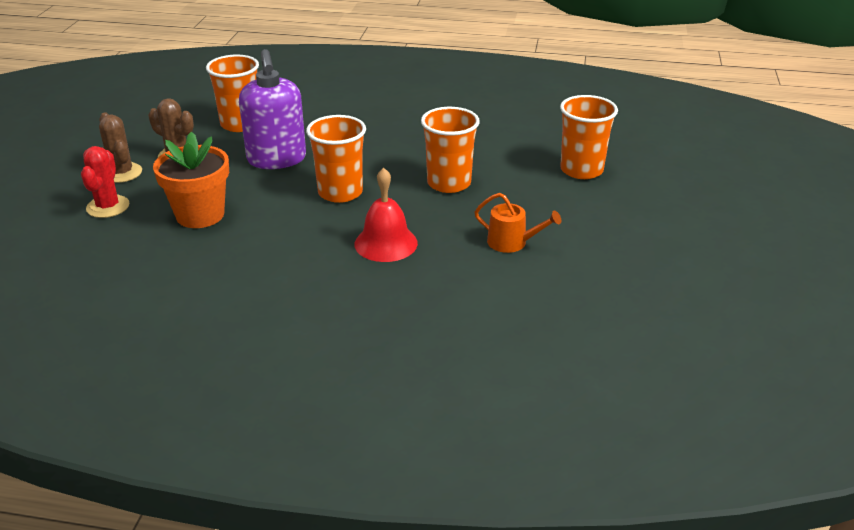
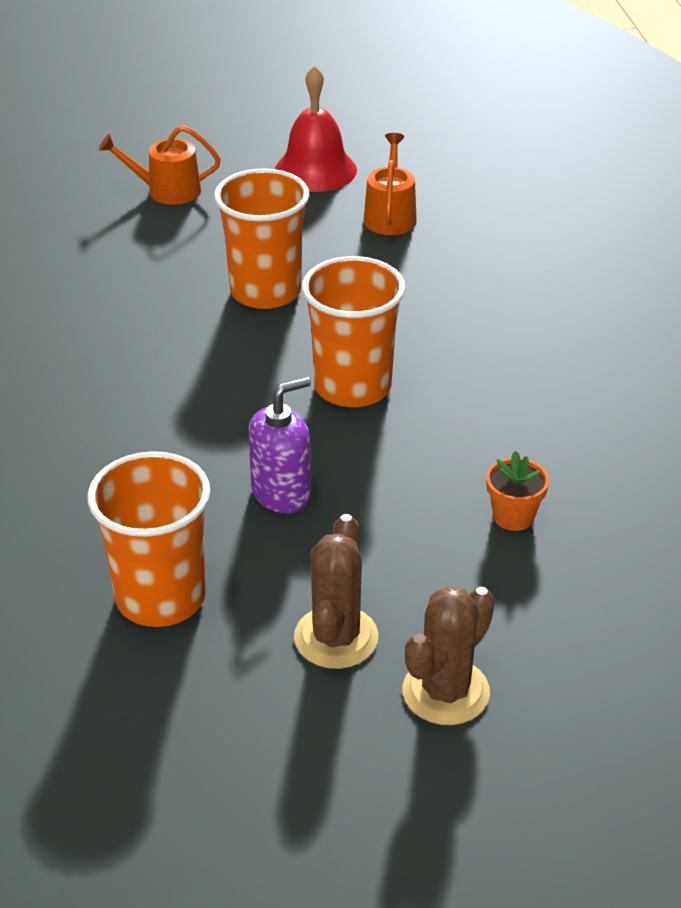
camera: 110 degrees left, 5 degrees up
(108, 207) = (568, 649): red cactus -> none
(200, 215) = (513, 516): orange flower pot -> orange flower pot, size x0.47
(277, 159) = (281, 493): purple soap dispenser -> purple soap dispenser, size x0.59
(386, 243) = (460, 310): red bell -> red bell (315, 170)
(581, 170) = (167, 191): orange cup -> orange watering can

